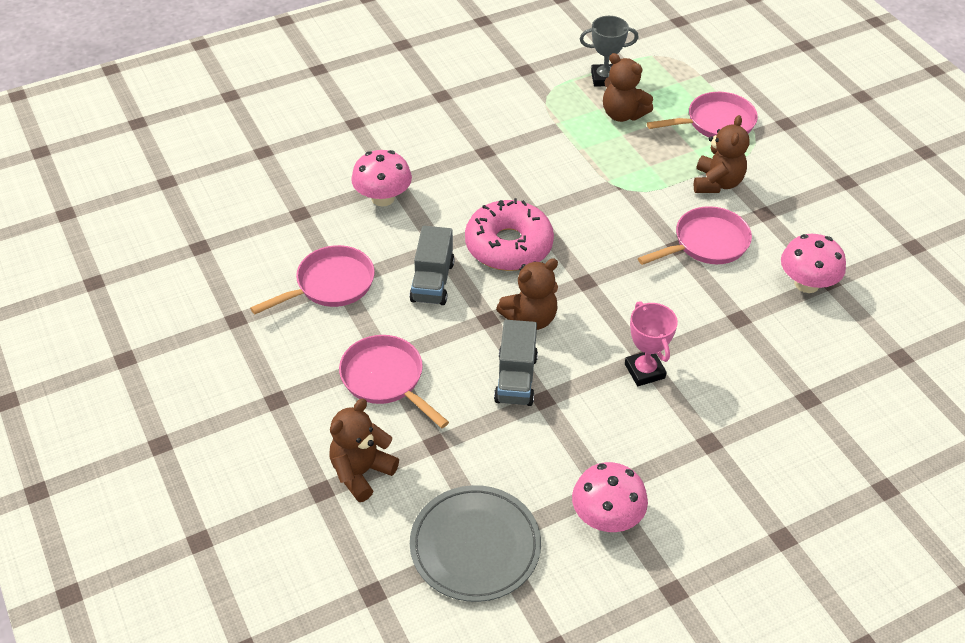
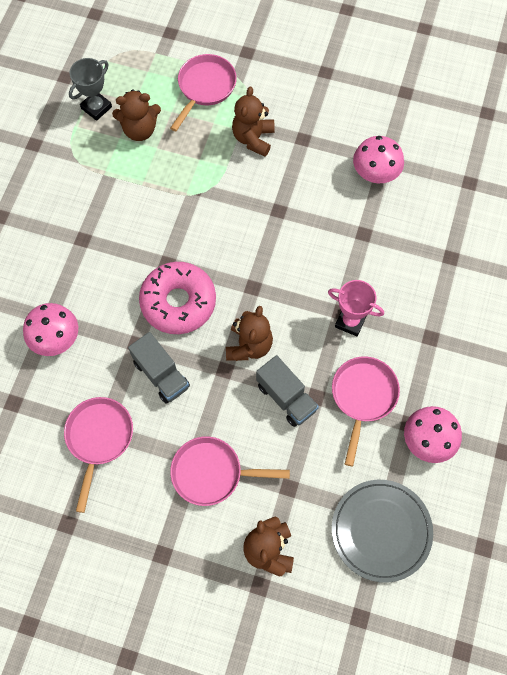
camera: 45 degrees left, 20 degrees up
(706, 243) = (293, 193): pink pan -> pink pan (363, 397)
(717, 183) = (253, 138): brown teddy bear -> brown teddy bear turned 135 degrees counterclockwise

